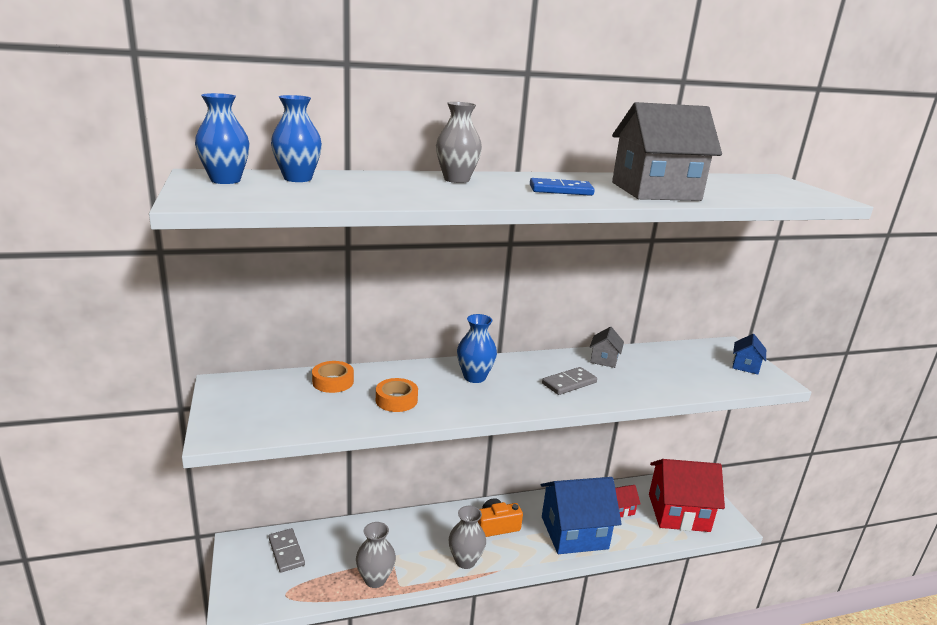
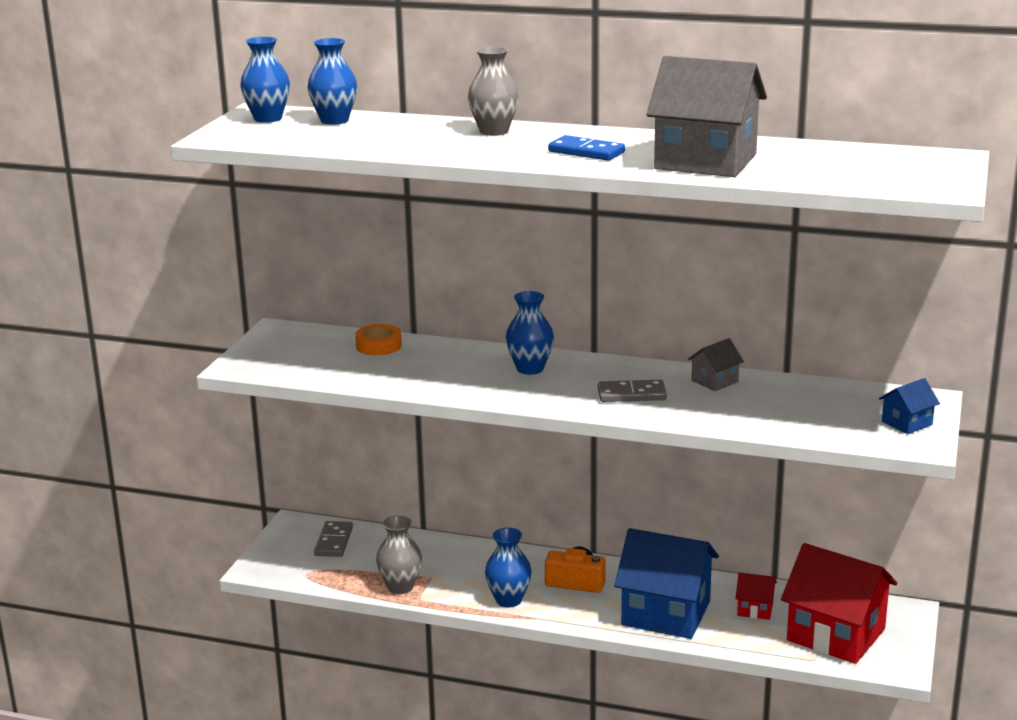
camera: 35 degrees right, 0 degrees up
(396, 400) = (422, 372): orange tape -> none
(465, 561) = (508, 600): grey vase -> blue vase

